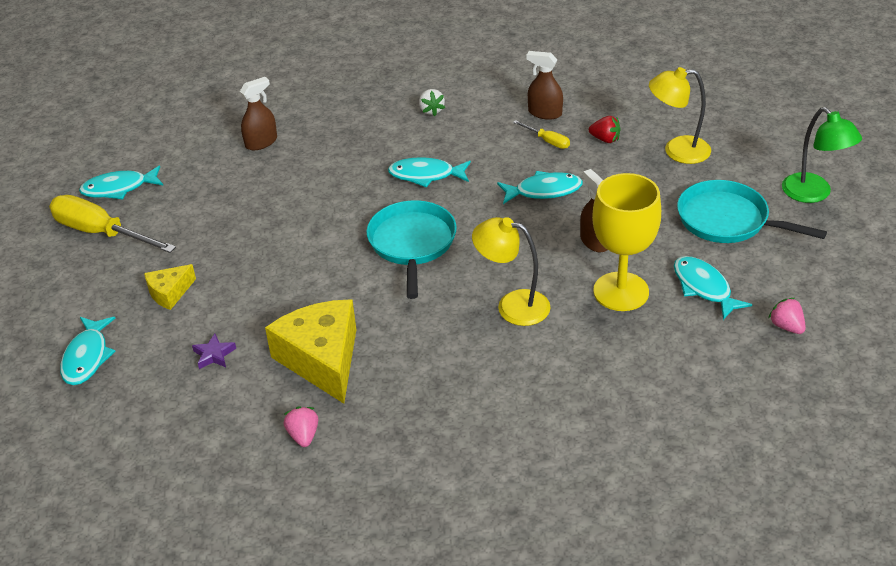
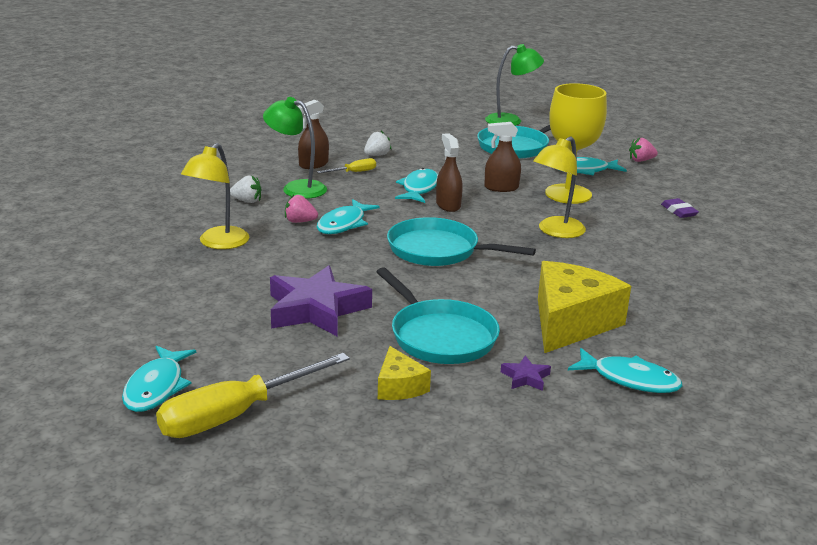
camera: 70 degrees left, 15 degrees down
(87, 357) = (473, 462): turquoise fish -> turquoise fish (630, 379)
(255, 291) = (440, 336): none -> turquoise pan
(261, 142) = (184, 285): brown spray bottle -> brown spray bottle (448, 205)
(262, 215) = (316, 309): none -> purple star
(303, 435) = (671, 352): pink strawberry -> pink strawberry (300, 221)
(322, 359) = (570, 322): yellow cheese -> yellow cheese turned 120 degrees clockwise
(481, 124) = (296, 188): none -> green lamp
(605, 139) = (377, 155): red strawberry -> white strawberry
(647, 387) = (679, 211): none -> purple eraser
(677, 151) = (419, 140): yellow lamp -> yellow lamp (218, 243)

